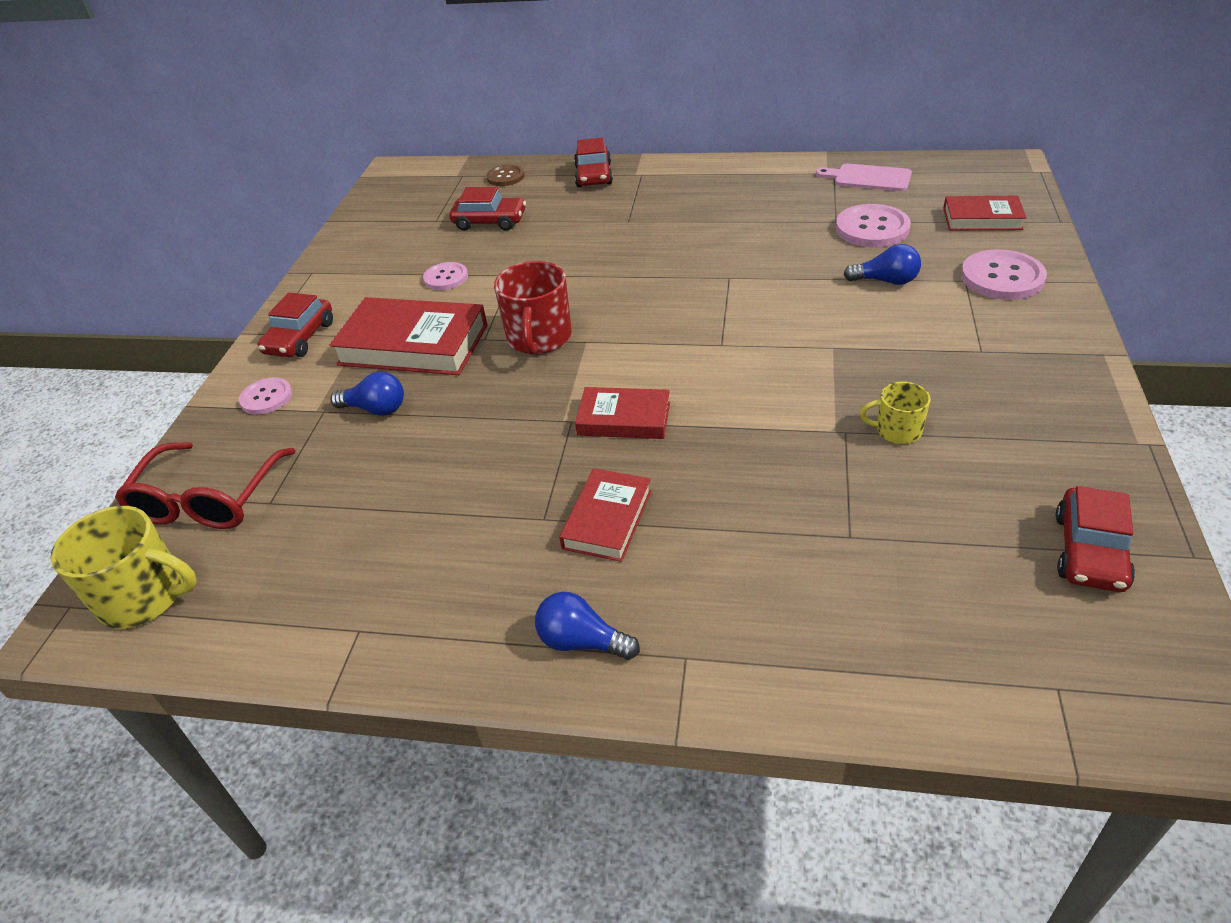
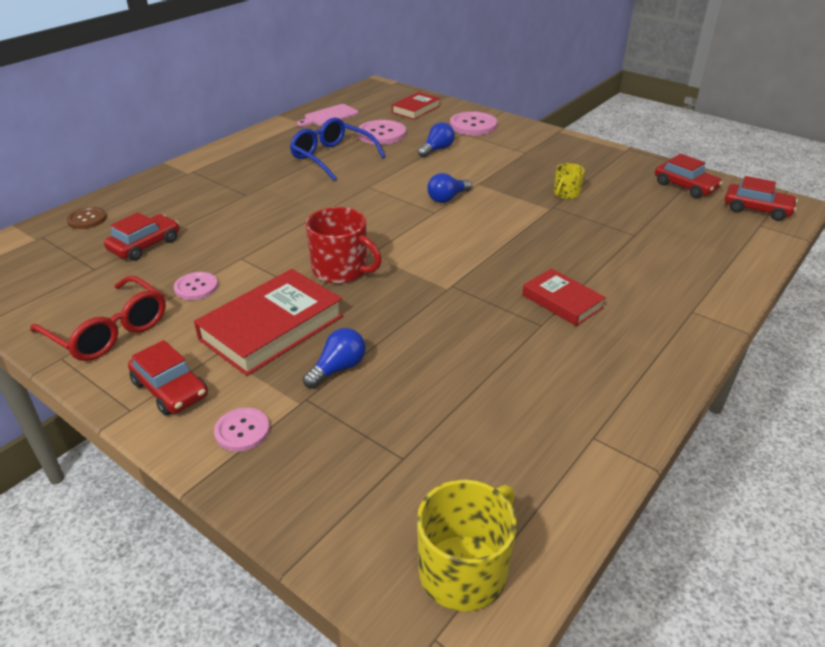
camera: 65 degrees left, 5 degrees down
(208, 500) = (361, 500): red glasses -> red glasses (109, 331)
(582, 642) = (661, 342): blue light bulb -> blue light bulb (447, 198)
(594, 175) = (159, 186): red car -> red car (757, 209)
(624, 419) = (471, 266): red book -> none
(768, 226) = (332, 157): none -> blue glasses

